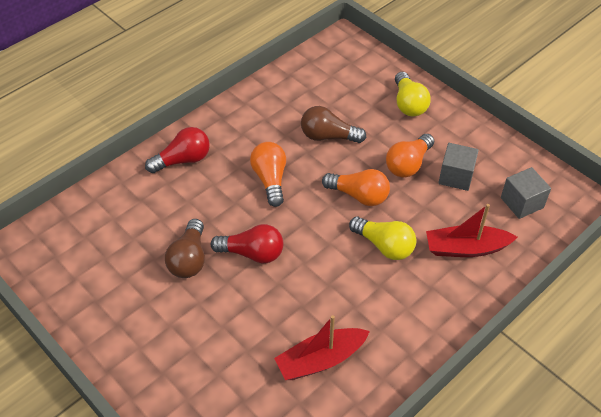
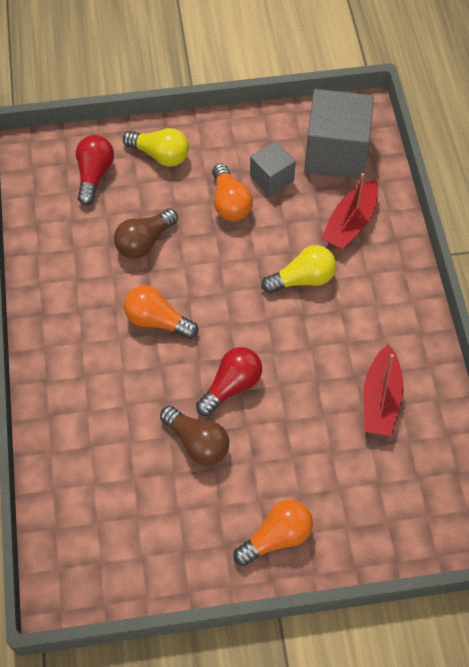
camera: 55 degrees left, 10 degrees up
(183, 160) = (69, 380): red light bulb -> red light bulb (94, 175)
(359, 195) = (233, 262): orange light bulb -> orange light bulb (276, 537)
(522, 202) = (336, 153): grey cube -> grey cube, size x1.84

